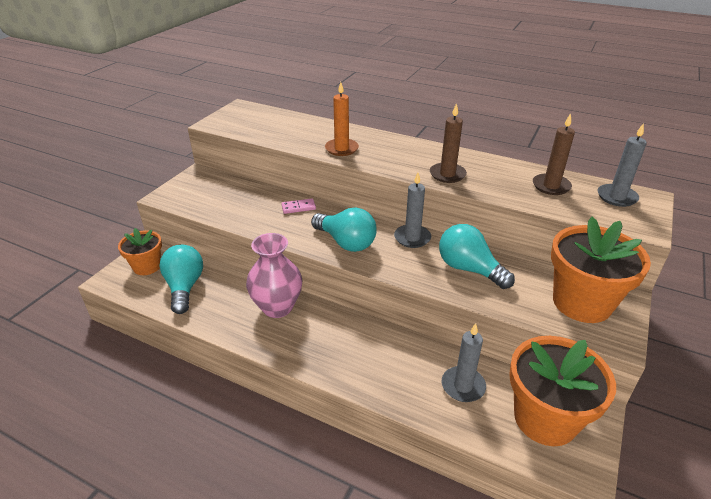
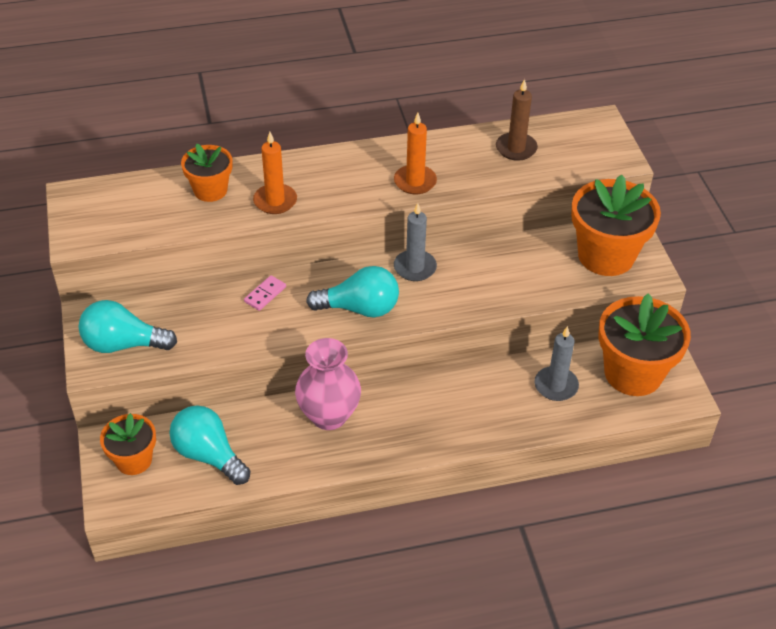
camera: 40 degrees left, 10 degrees up
(312, 130) = (210, 190): none -> orange flower pot
(447, 174) = (415, 182): brown candle -> orange candle
(469, 269) = (495, 273): turquoise light bulb -> turquoise light bulb (123, 344)
(616, 197) = (577, 134): grey candle -> none

